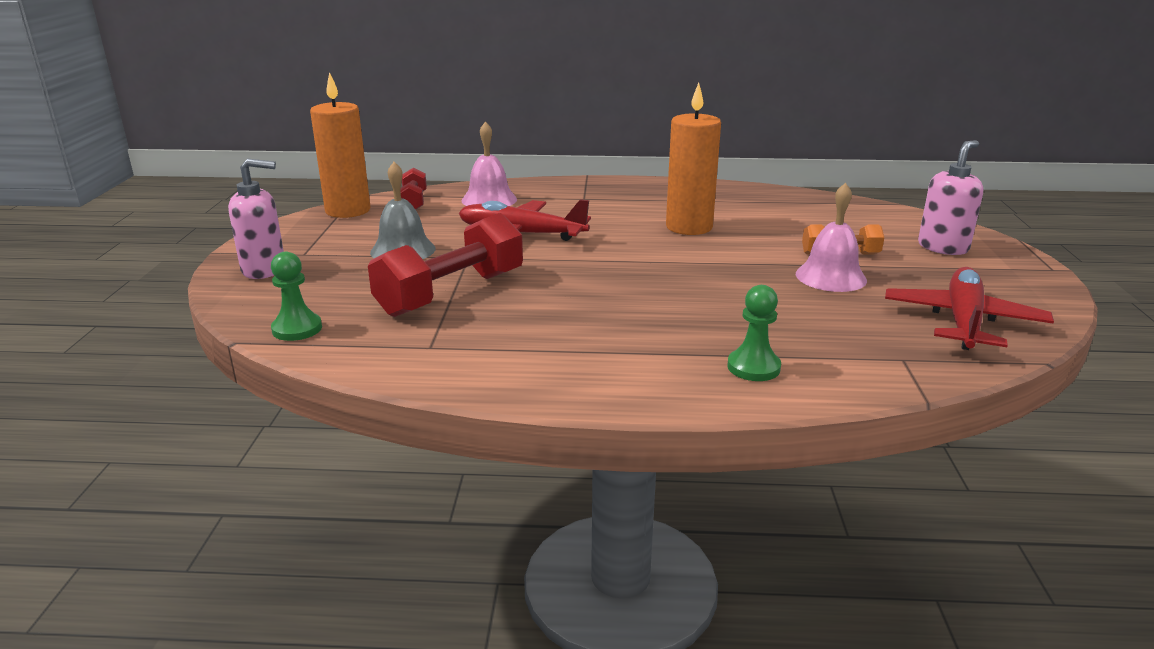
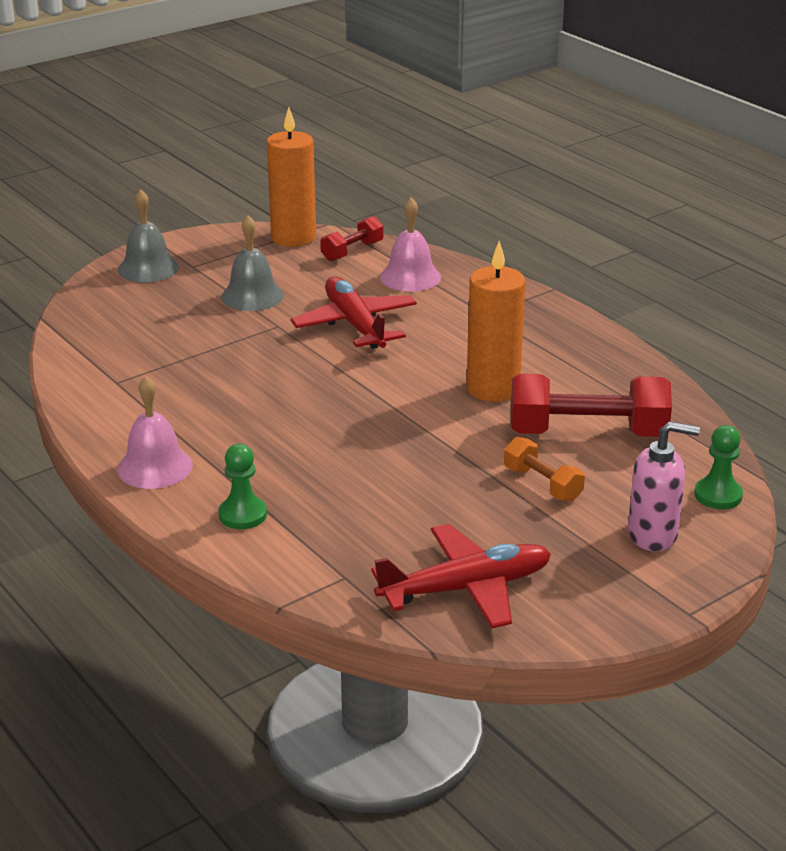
camera: 50 degrees right, 5 degrees up
(264, 270) = (148, 268): pink soap dispenser -> grey bell
(297, 329) = (81, 327): green pawn -> green pawn (718, 495)
(451, 293) = (205, 350): red dumbbell -> red dumbbell (587, 433)
(830, 277) = (476, 495): pink bell -> pink bell (155, 467)

